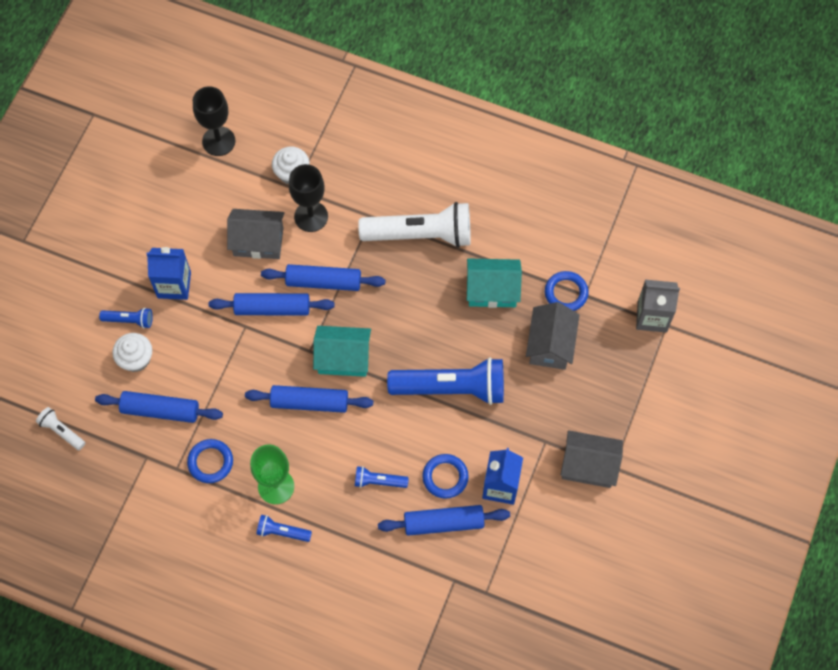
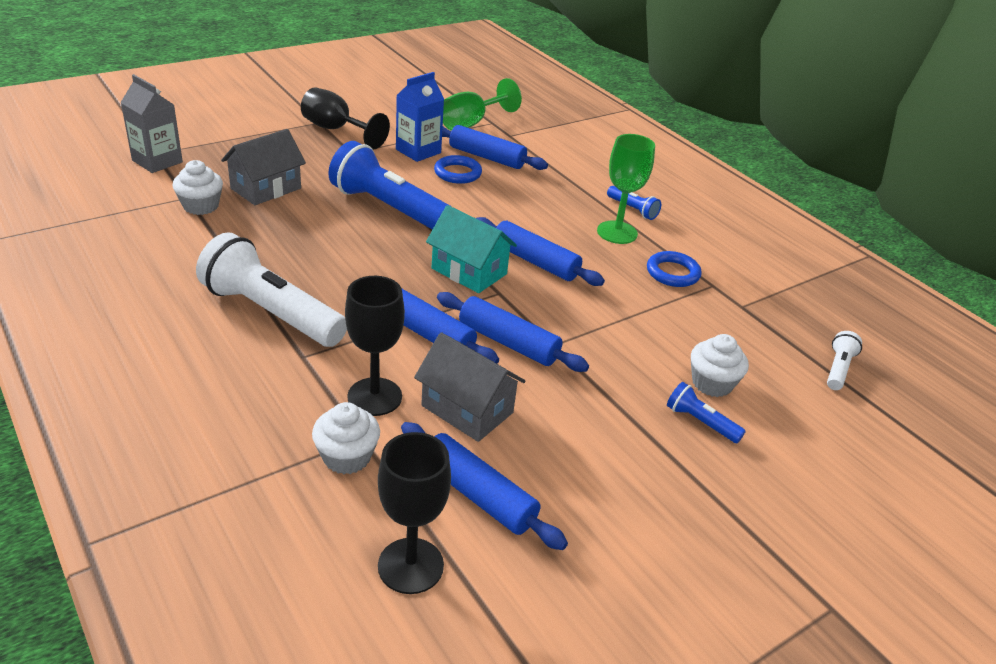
camera: 150 degrees left, 30 degrees down
(62, 431) = (838, 369): white flashlight -> white flashlight turned 135 degrees counterclockwise
(160, 410) = (705, 330): blue rolling pin -> blue rolling pin (478, 495)
(174, 285) = (616, 426): blue carton -> none
(378, 481) = (517, 195): blue flashlight -> none
(492, 290) = (262, 240): turquoise house -> none
(501, 575) = (471, 123): none -> green goblet
(566, 293) = (201, 206): blue ring -> white cupcake
(588, 466) = (336, 130): grey house -> black goblet

